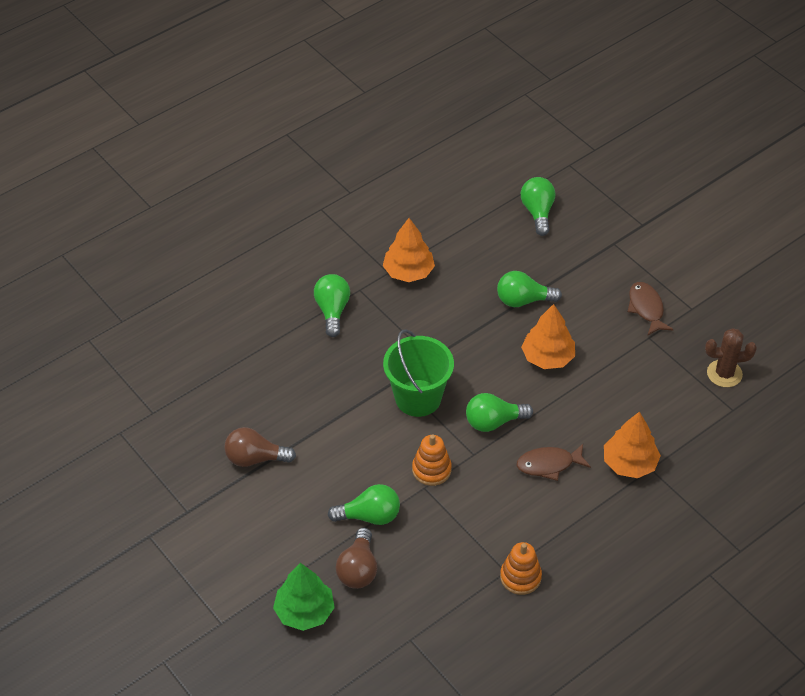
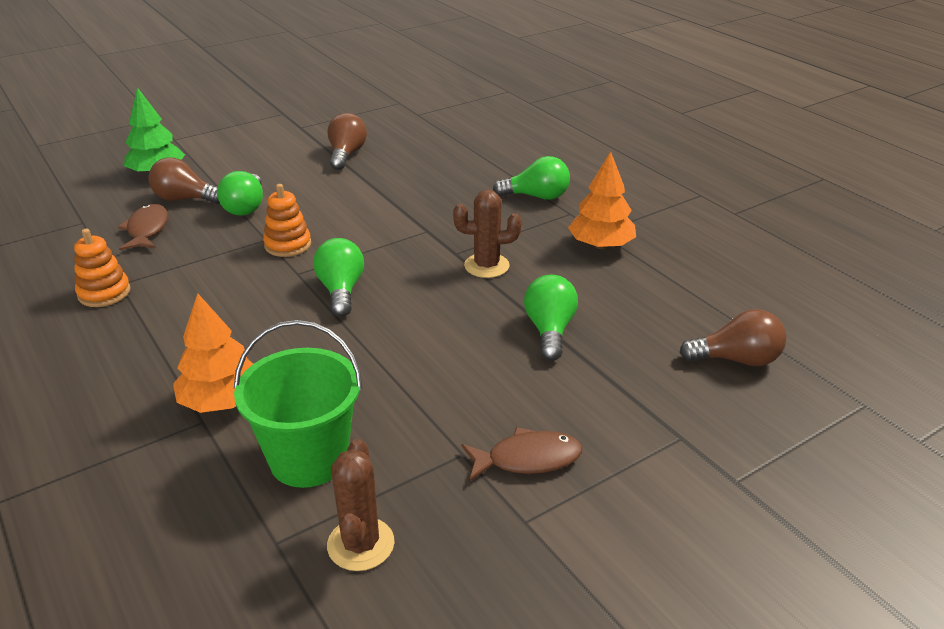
camera: 95 degrees right, 15 degrees down
(418, 398) = (395, 242): green bucket -> green bucket (309, 458)
(447, 338) = (486, 266): none -> brown cactus
(538, 212) = (736, 359): green light bulb -> brown light bulb
(547, 357) = (439, 343): orange tree -> none
(549, 464) = (255, 328): brown fish -> brown fish (147, 229)

